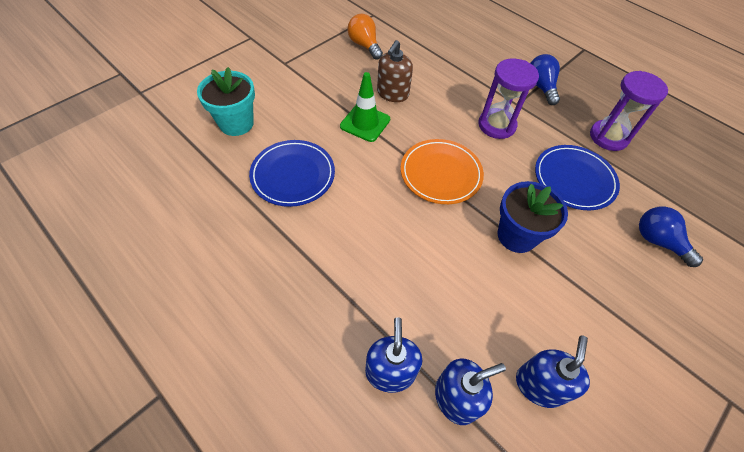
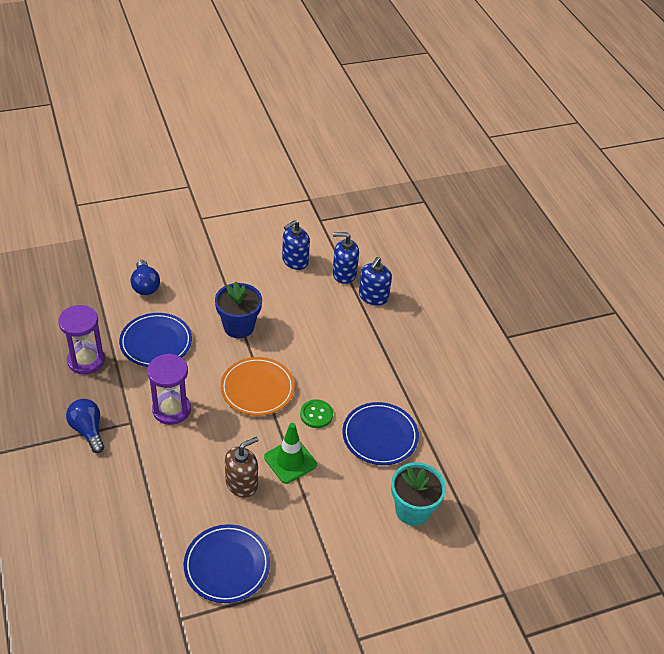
camera: 155 degrees left, 10 degrees down
(364, 45) = (227, 565): orange light bulb -> blue plate
(367, 171) = (316, 414): none -> green button
(540, 87) = (88, 430): blue light bulb -> blue light bulb turned 135 degrees clockwise

